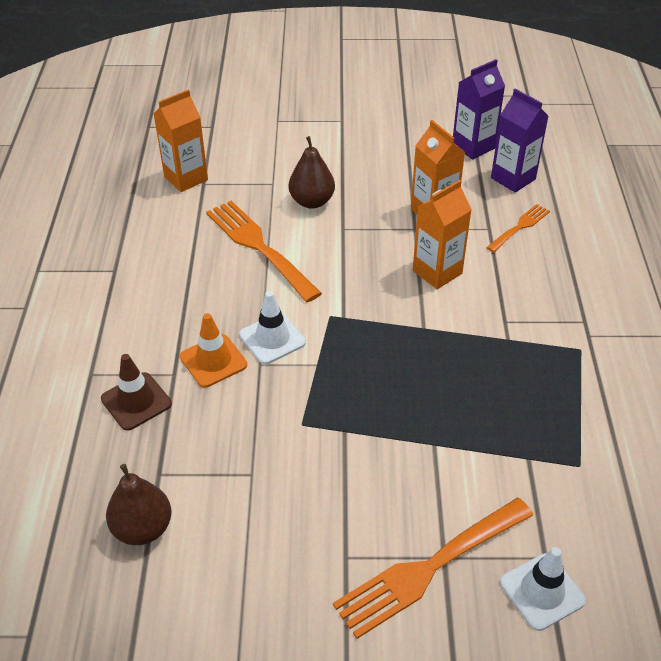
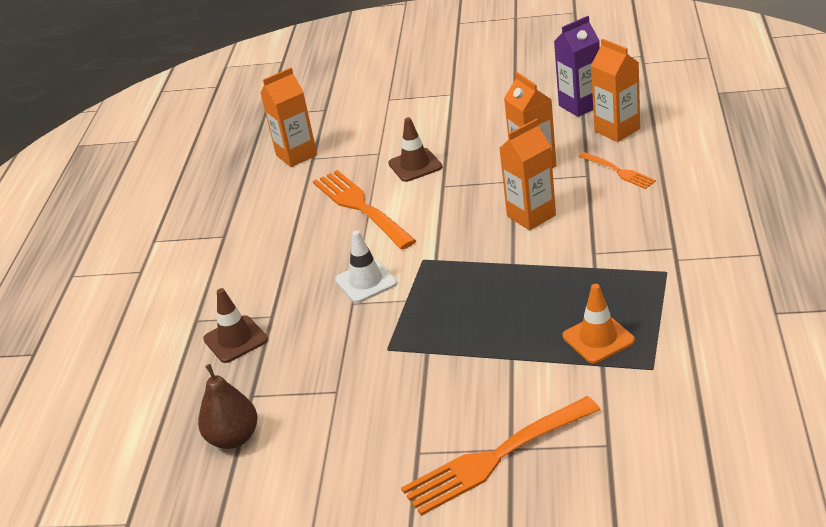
camera: 10 degrees right, 10 degrees down
(213, 361) = (309, 303): orange traffic cone -> orange traffic cone (598, 338)
(312, 201) = (415, 165): brown pear -> brown traffic cone
(513, 178) = (617, 130): purple carton -> orange carton
(520, 227) = (618, 171): orange fork -> orange fork turned 90 degrees clockwise
(542, 591) = (601, 472): white traffic cone -> none

